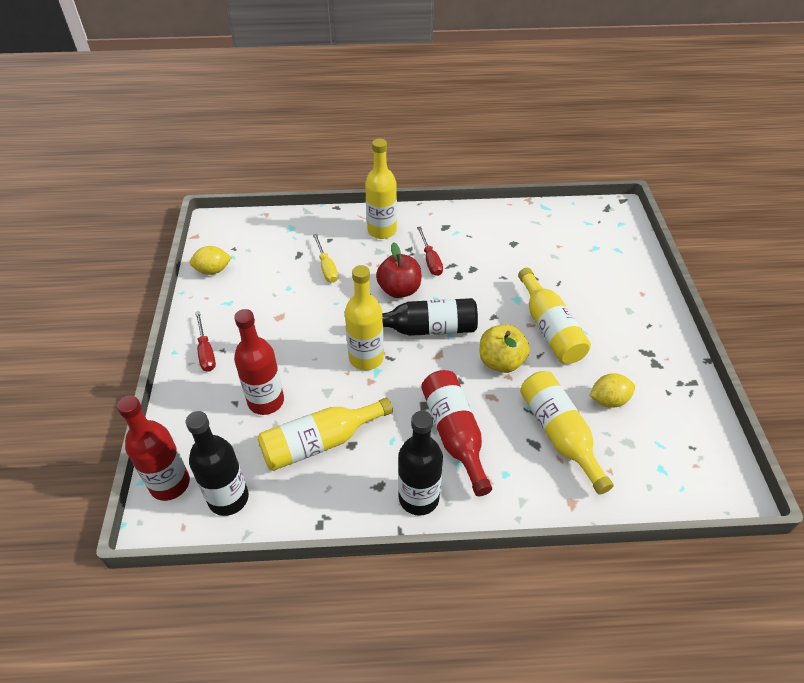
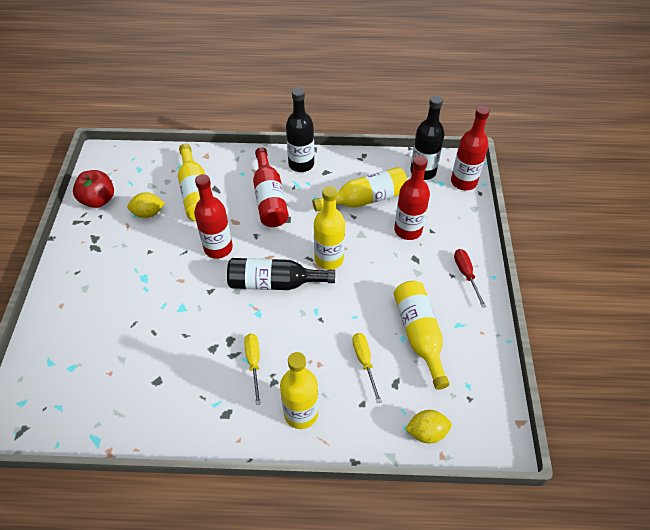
camera: 175 degrees left, 5 degrees up
(213, 270) = (484, 367): yellow lemon -> yellow lemon (426, 432)
(399, 290) = (292, 327): red apple -> red apple (98, 200)
(430, 260) = (254, 363): red screwdriver -> yellow screwdriver
(501, 362) = (218, 248): yellow apple -> red bottle
(550, 328) = (165, 275): yellow bottle -> yellow bottle (419, 334)

